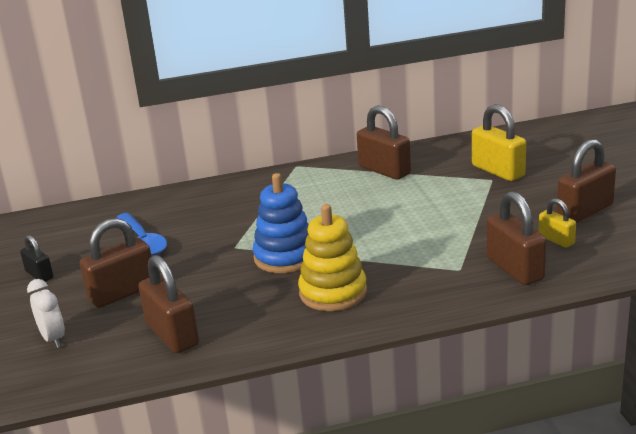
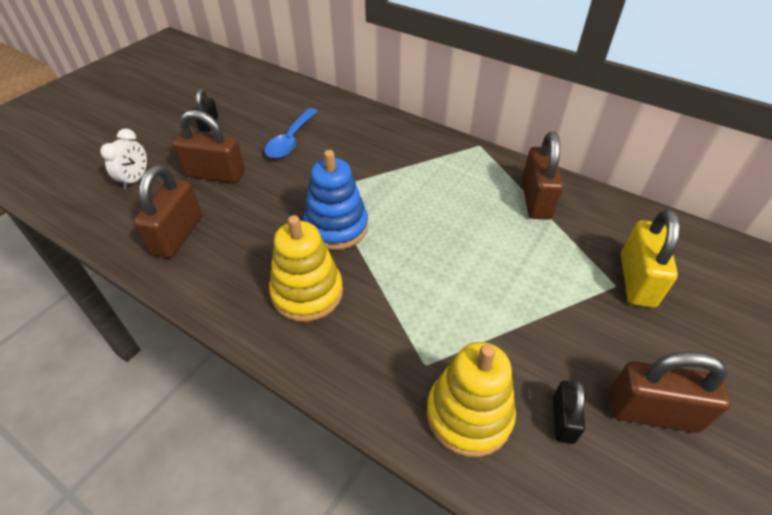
camera: 45 degrees right, 20 degrees up
(515, 269) = (469, 414): brown padlock -> yellow stacking toy
(556, 240) = (563, 419): yellow padlock -> black padlock

